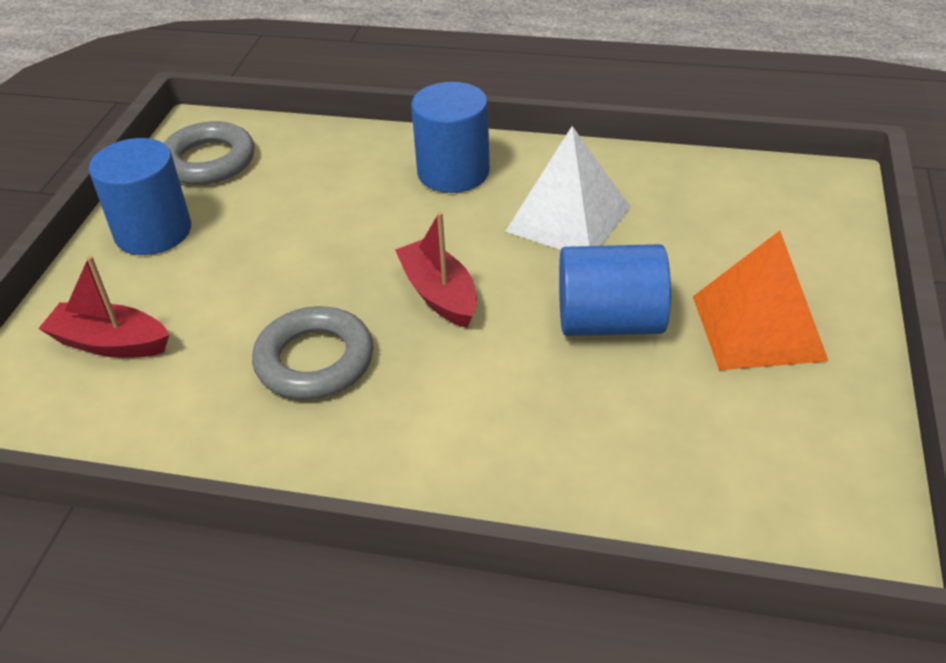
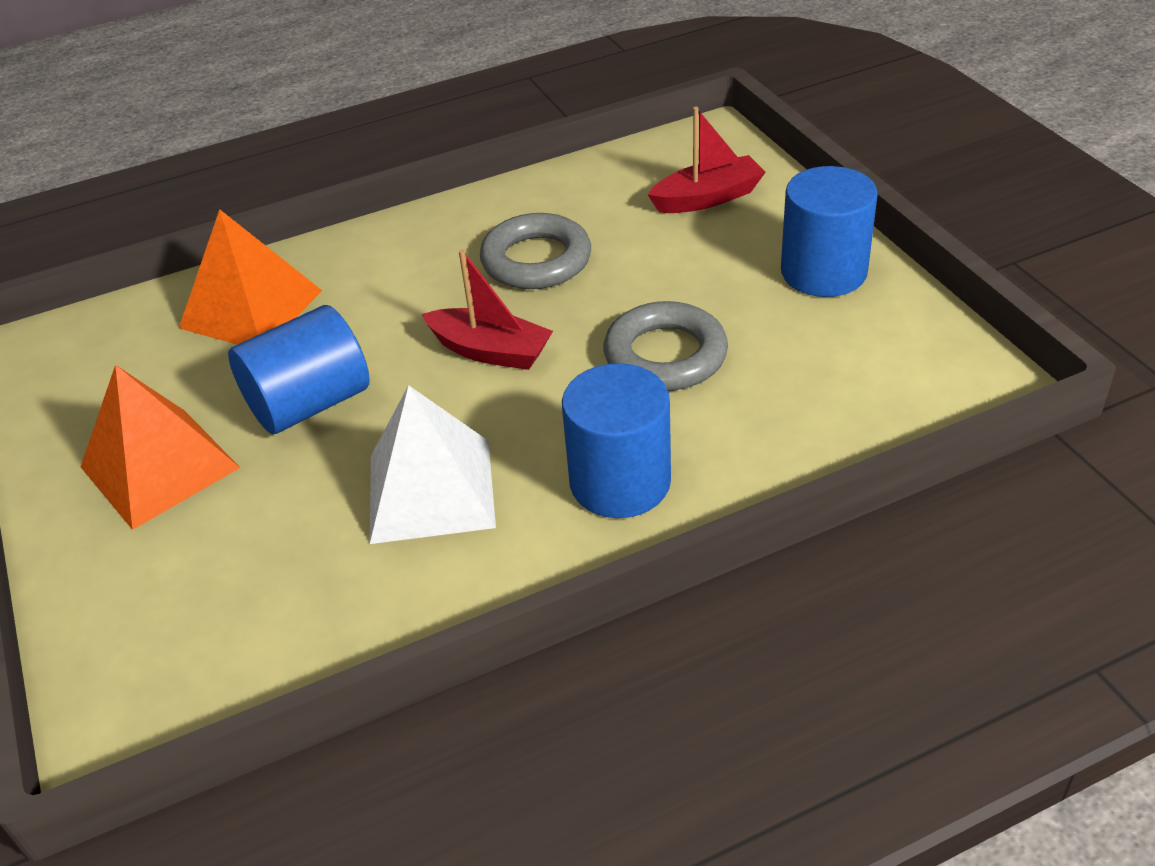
camera: 145 degrees right, 0 degrees up
(208, 161) = (901, 354): grey ring -> grey ring (665, 355)
(605, 456) = (251, 309): none -> orange pyramid

